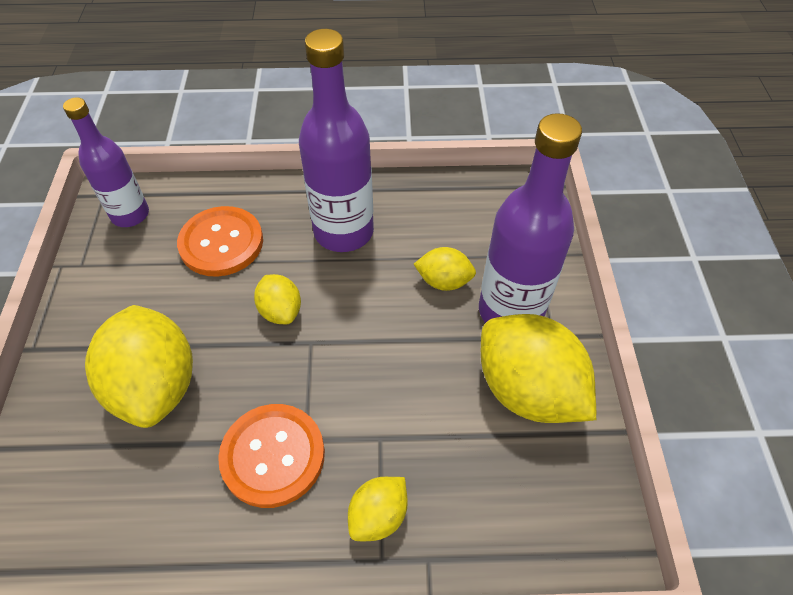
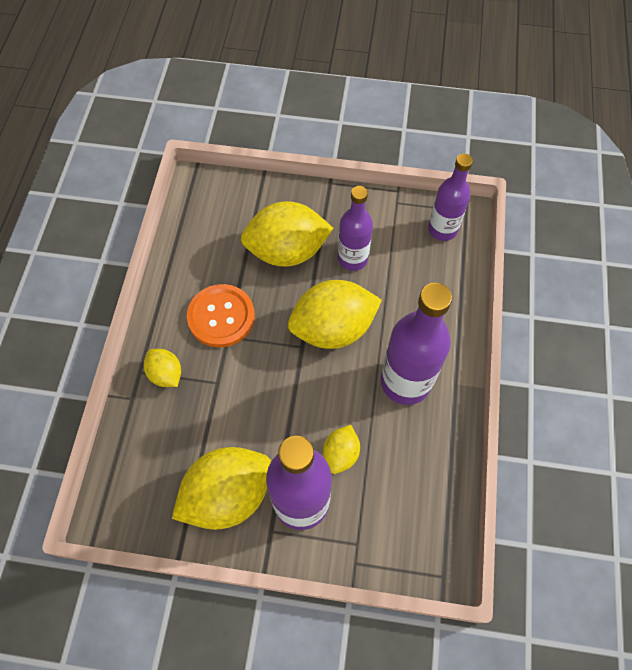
camera: 100 degrees right, 10 degrees up
(171, 303) = (352, 258): none -> purple bottle
(221, 243) = (405, 291): orange button -> none
(280, 311) = (333, 328): yellow lemon -> yellow lemon, size x1.98

